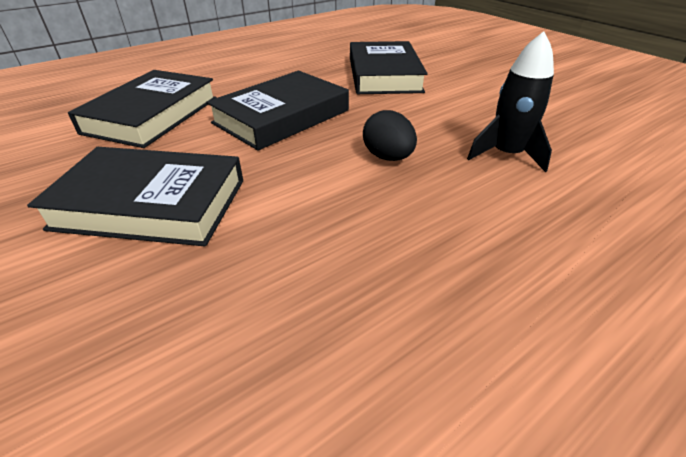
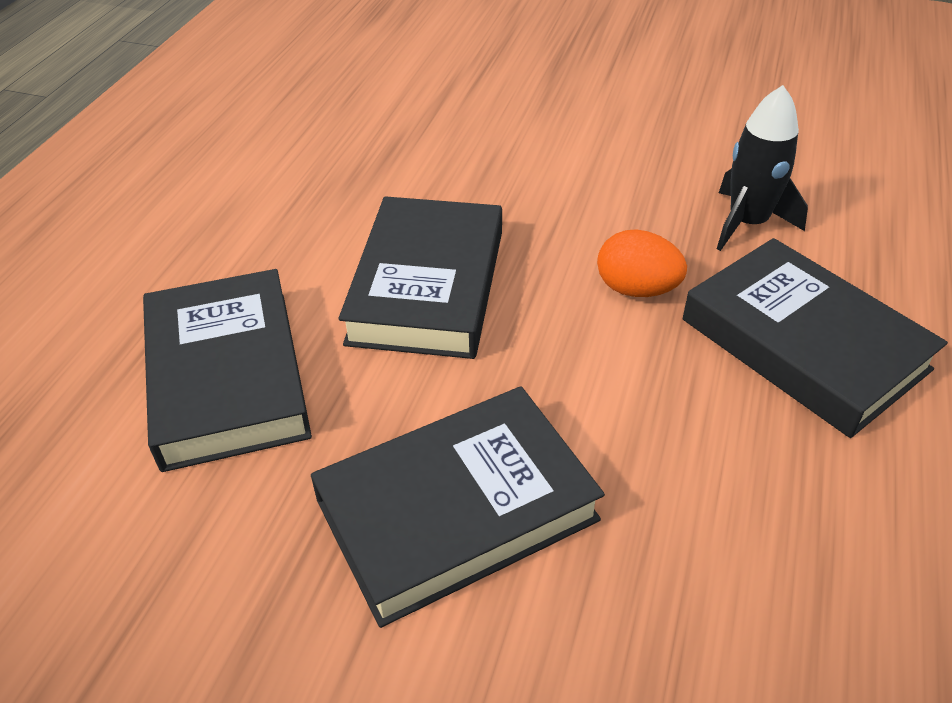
camera: 35 degrees left, 5 degrees up
(384, 75) = (467, 142): black book -> black book (803, 344)
(388, 157) = (636, 289): black egg -> orange egg

